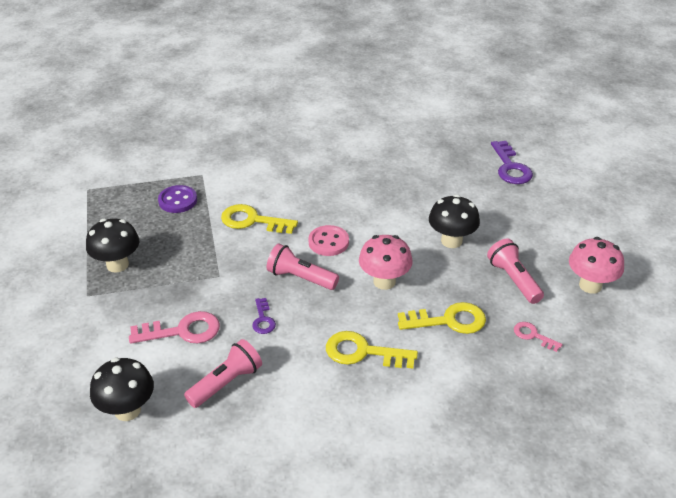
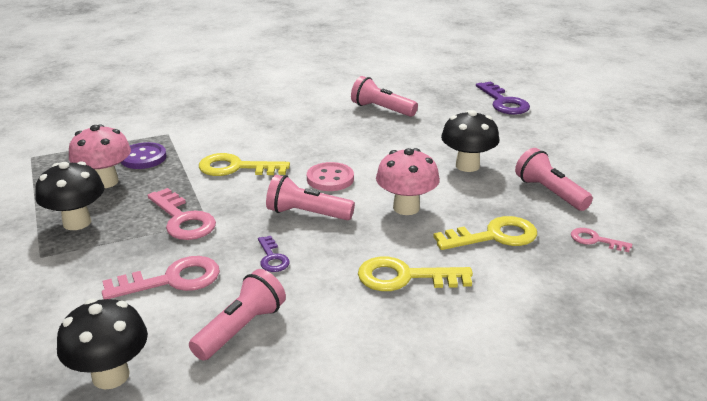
camera: 10 degrees left, 10 degrees down
(200, 272) = (183, 219): none -> pink key
(395, 165) = (382, 109): none -> pink flashlight
(590, 285) = (634, 189): pink mushroom -> pink mushroom (105, 182)

